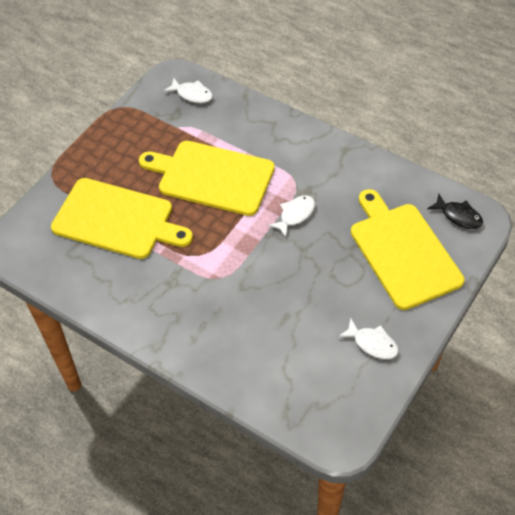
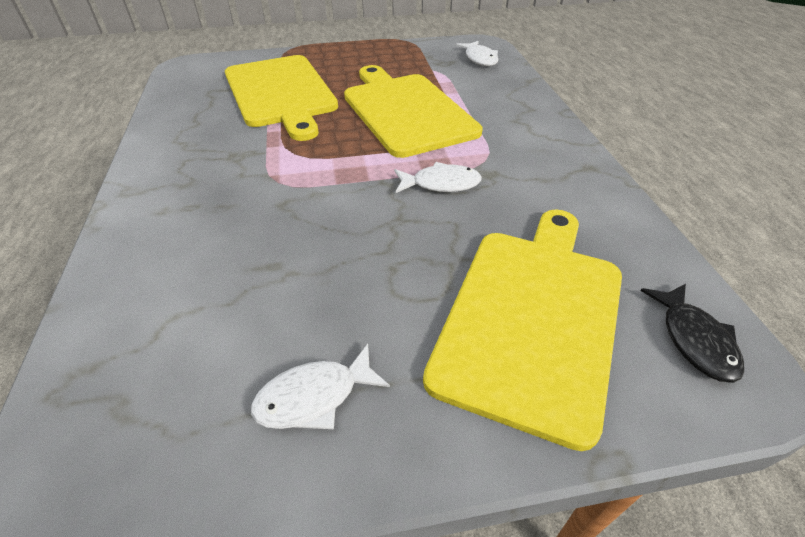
camera: 45 degrees right, 10 degrees down
(372, 343) = (314, 397): white fish -> white fish turned 75 degrees clockwise

